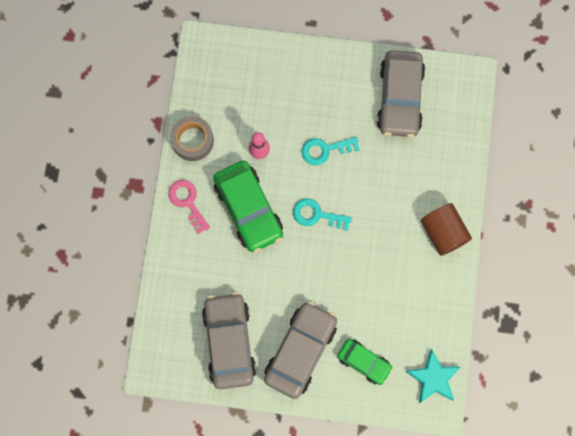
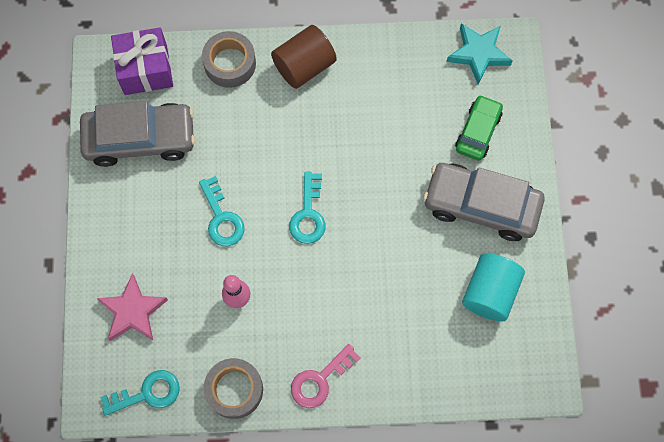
camera: 100 degrees left, 5 degrees down
(202, 80) = (148, 393): none -> turquoise key
(229, 342) = (489, 292): grey car -> turquoise cylinder
(248, 209) = (315, 299): green car -> none
(264, 77) = (133, 311): none -> pink star
(454, 174) = (230, 63): none -> grey tape
(458, 109) = (145, 69): none -> purple gift

